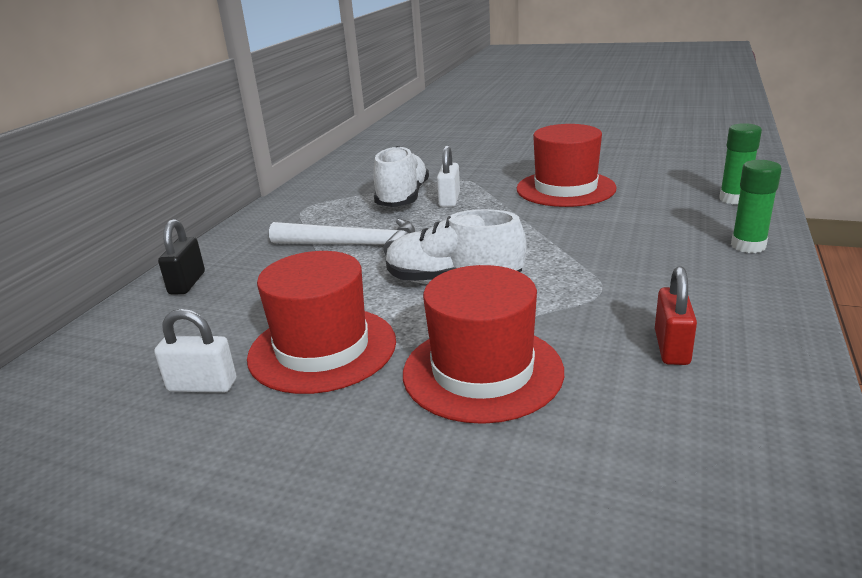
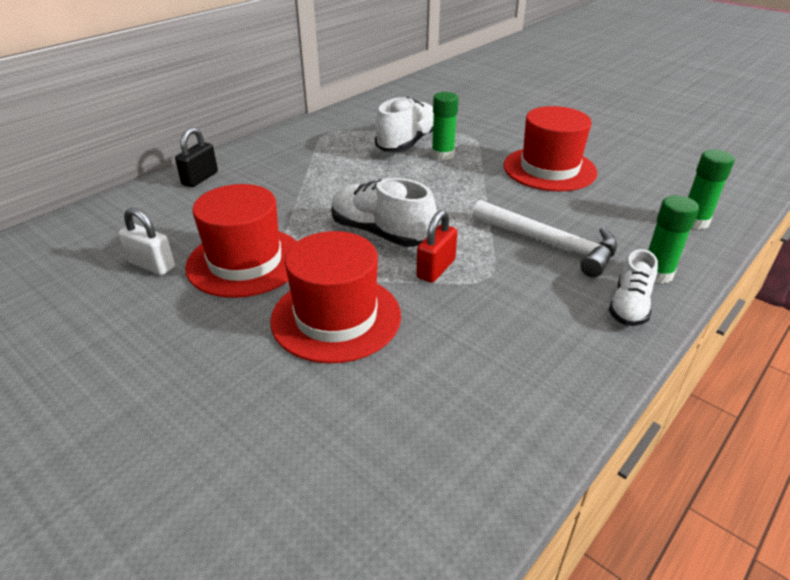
camera: 20 degrees right, 10 degrees up
(353, 245) = (335, 178): white hammer -> white hammer (550, 244)
(449, 200) = (442, 155): white padlock -> green glue stick
(671, 347) = (494, 346): red padlock -> red padlock (436, 269)
(754, 277) = (629, 306): none -> white shoe

